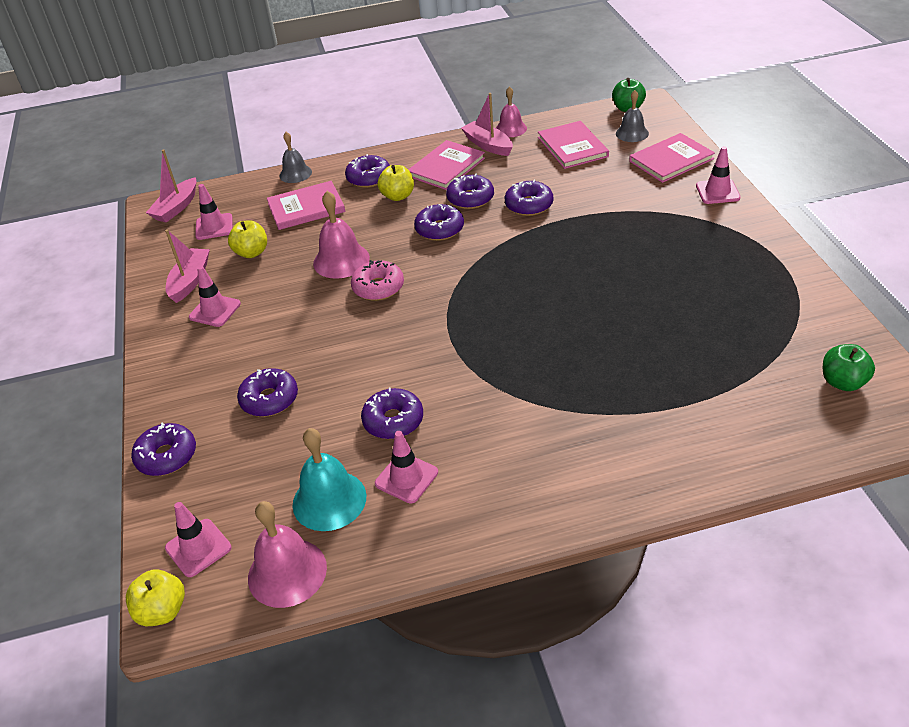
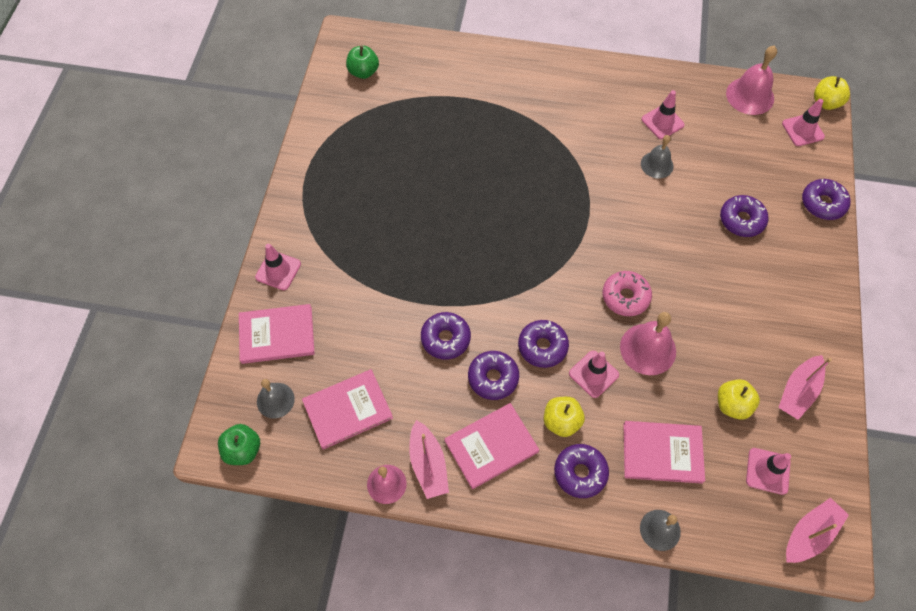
camera: 160 degrees left, 20 degrees up
(215, 310) = (776, 337): pink traffic cone -> pink traffic cone (593, 374)
(329, 500) = (715, 127): turquoise bell -> none
(393, 421) = (657, 165): purple donut -> grey bell
(572, 147) = (347, 409): pink book -> pink book turned 60 degrees clockwise

